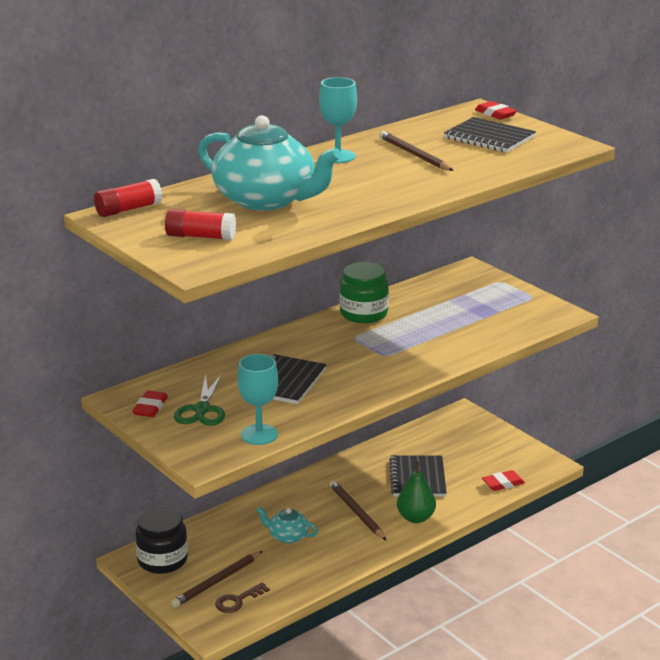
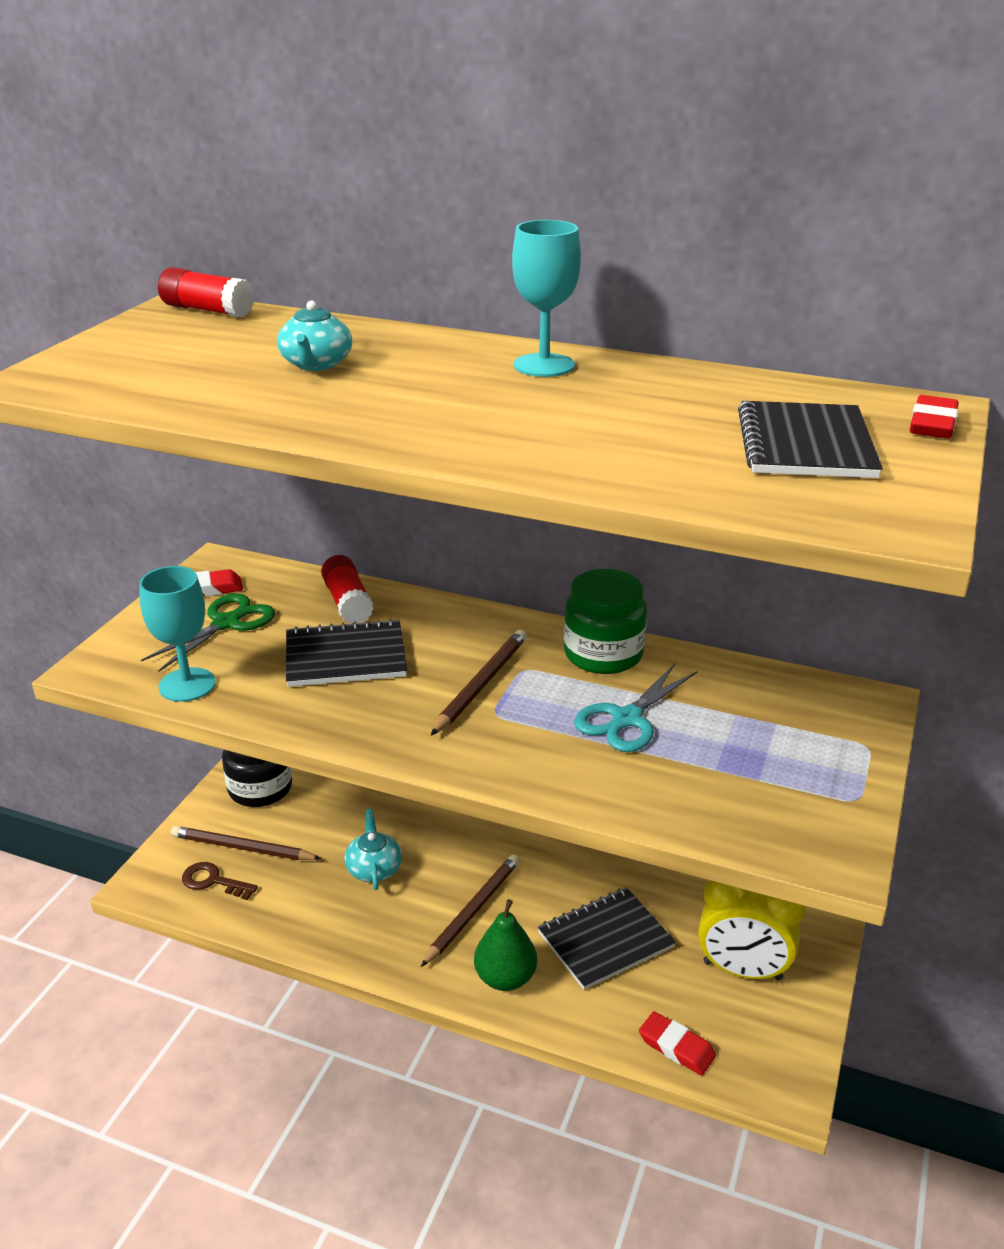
camera: 60 degrees right, 5 degrees up
(200, 236) = (144, 361): red glue stick -> red glue stick (348, 602)
(202, 410) = (226, 623): green scissors -> green scissors turned 150 degrees clockwise
(266, 200) = (316, 364): turquoise teapot -> turquoise teapot, size x0.44
(414, 155) = (628, 409): brown pencil -> brown pencil (481, 684)
(425, 325) = (627, 719): none -> turquoise scissors
(473, 447) = (742, 971): none -> yellow clock

